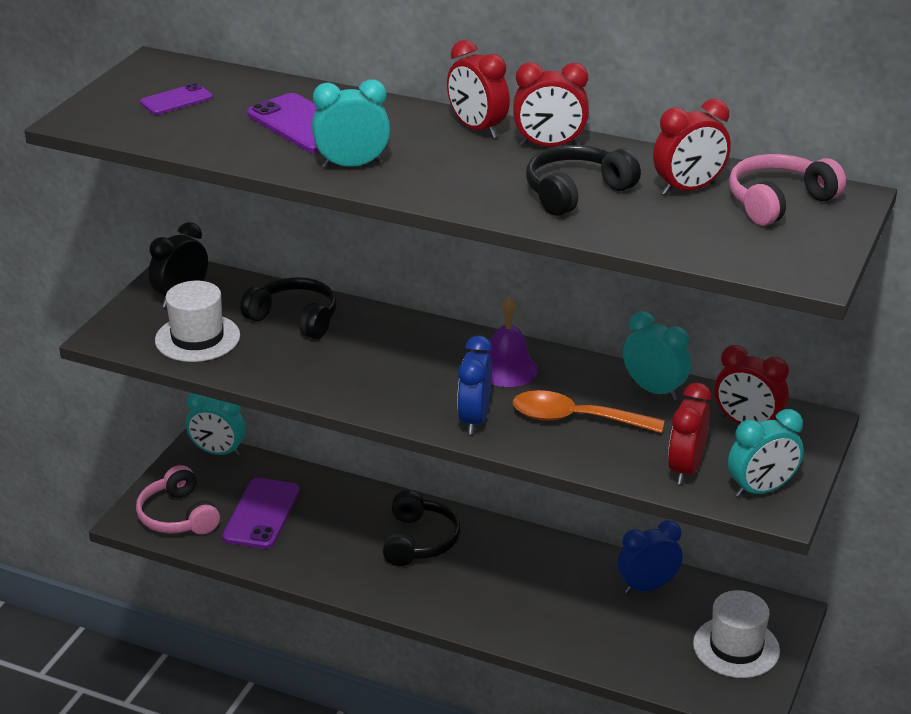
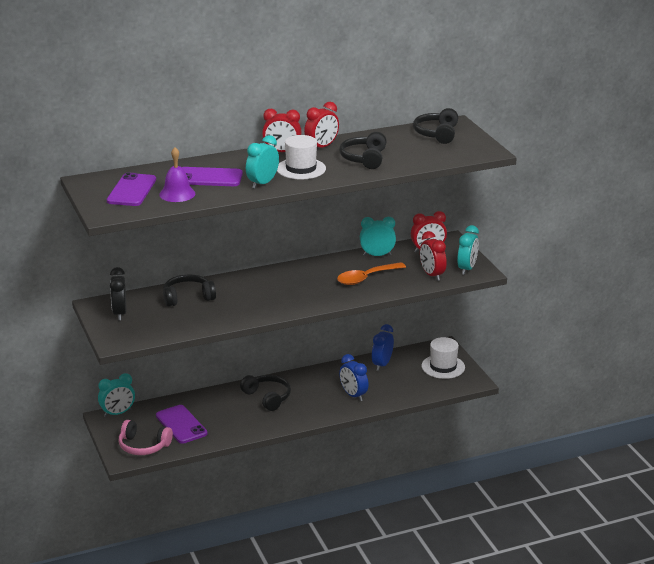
camera: 45 degrees left, 5 degrees down
(176, 100) = (131, 190): purple phone -> purple phone, size x1.71
(197, 338) = (159, 324): white hat -> white hat (301, 169)
(474, 420) = (329, 296): blue clock -> blue clock (353, 395)
(507, 369) = (310, 274): purple bell -> purple bell (177, 194)
(688, 189) = (400, 142): red clock -> none
(778, 201) = (437, 134): pink headphones -> black headphones

